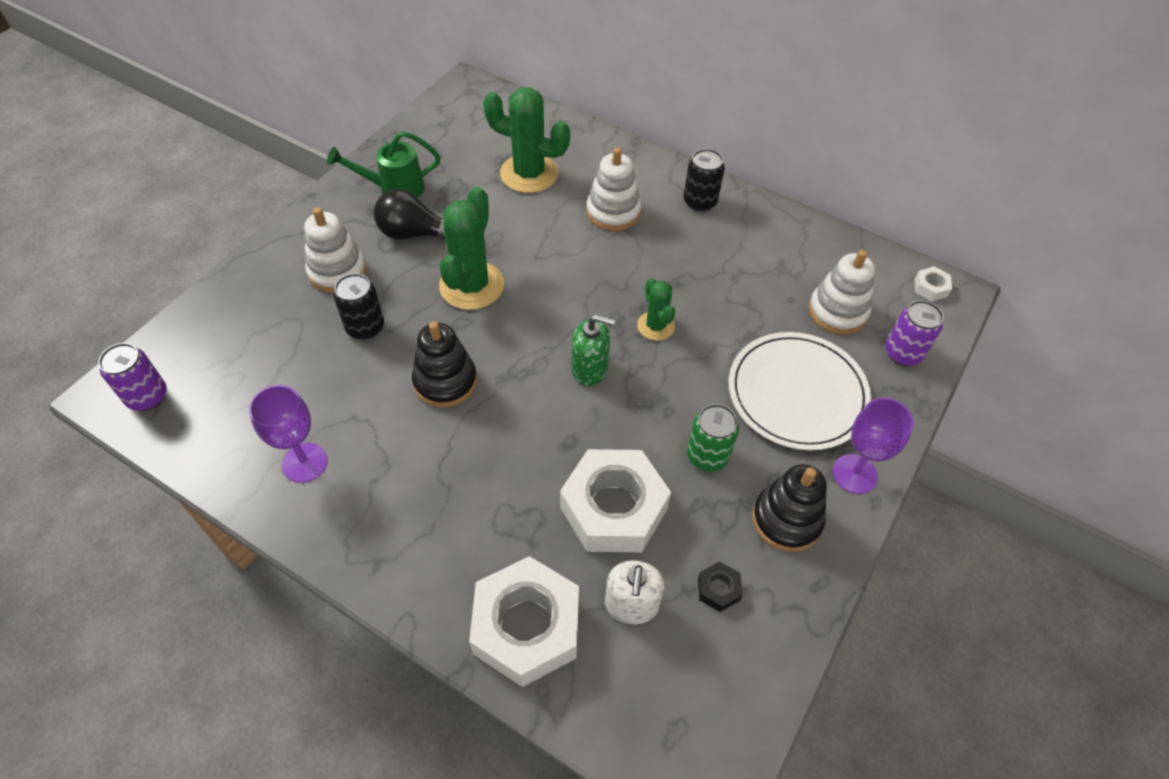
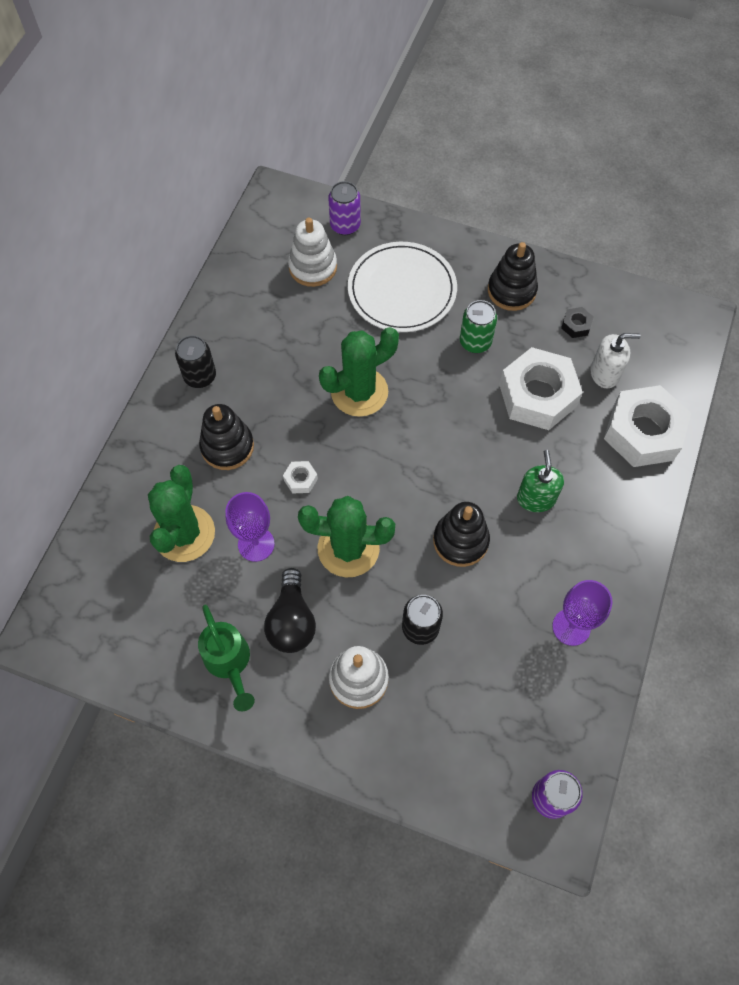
camera: 100 degrees left, 10 degrees up
(590, 369) = (417, 433): green soap dispenser -> green soap dispenser (536, 498)
(613, 212) = (227, 446): white stacking toy -> black stacking toy
(656, 326) = (359, 392): green cactus -> green cactus, size x1.77
(854, 474) = (462, 253): purple goblet -> purple goblet (256, 544)
(930, 288) = (272, 207): white nut -> white nut (300, 479)

